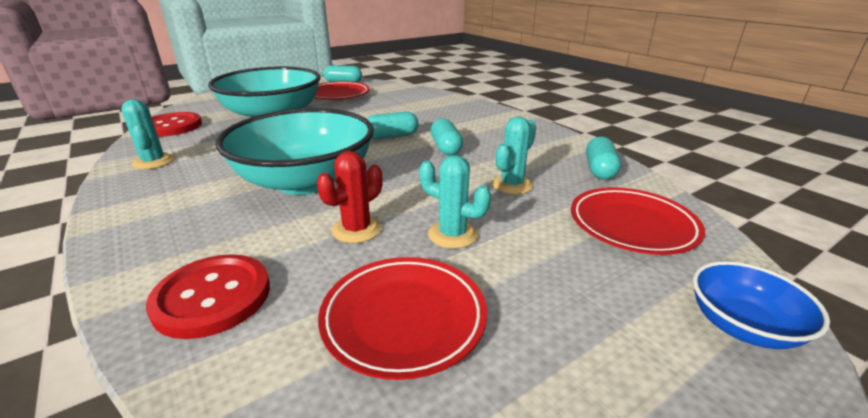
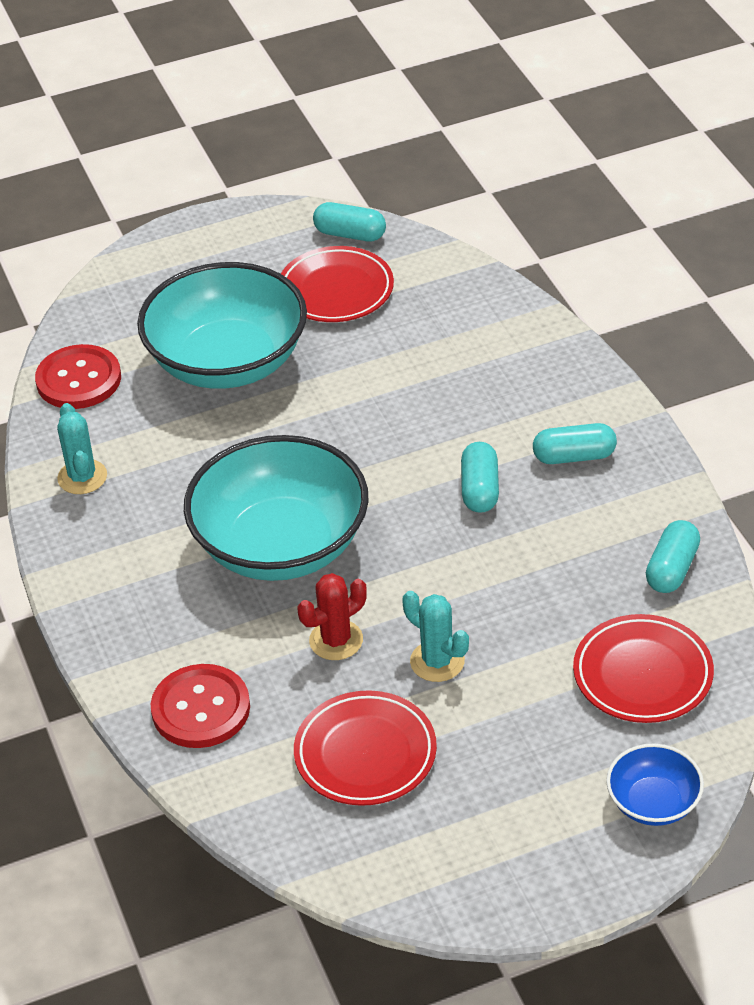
camera: 15 degrees right, 15 degrees up
(392, 136) = (408, 447): turquoise capsule -> turquoise capsule (574, 456)
(512, 185) = (538, 585): turquoise cactus -> none

